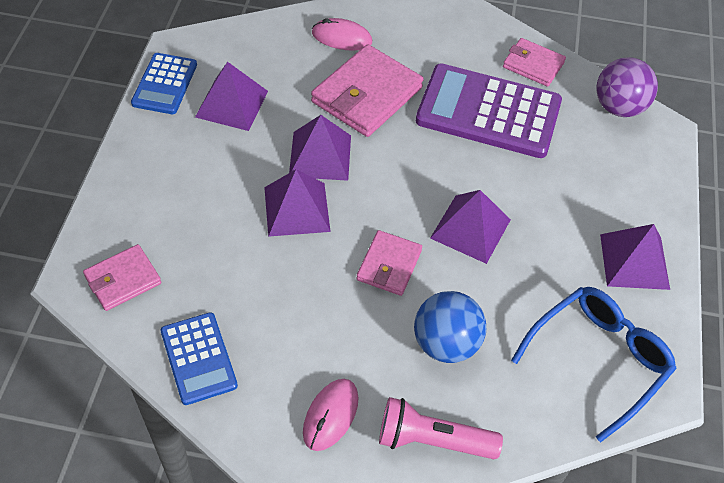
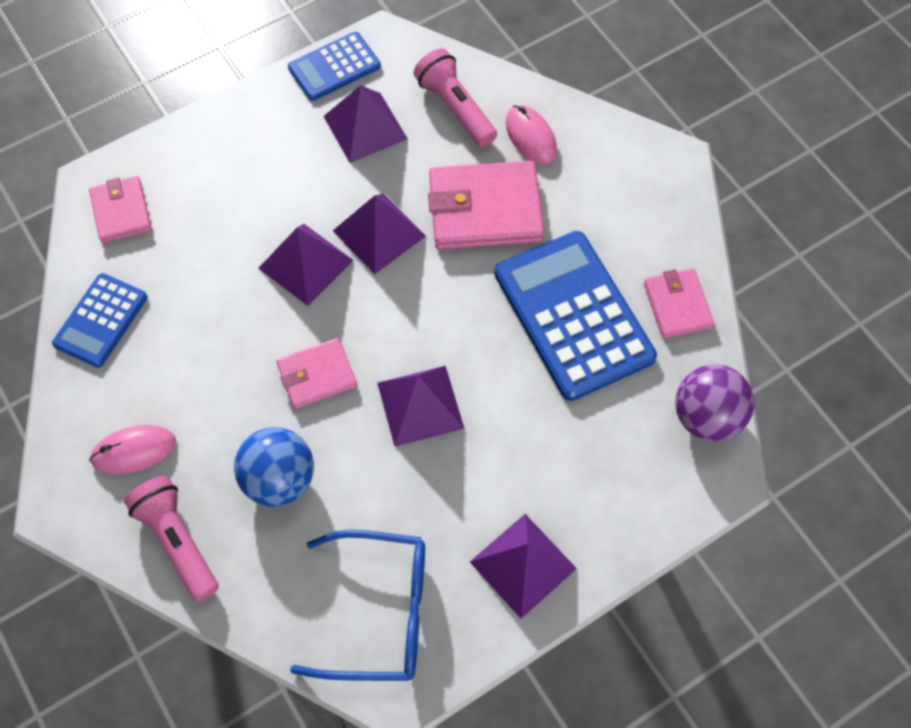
camera: 50 degrees right, 10 degrees up
(123, 280) = (121, 212): pink wallet -> pink wallet turned 60 degrees clockwise
(275, 54) = (455, 108): none -> pink flashlight
(488, 112) = (573, 315): purple calculator -> blue calculator

